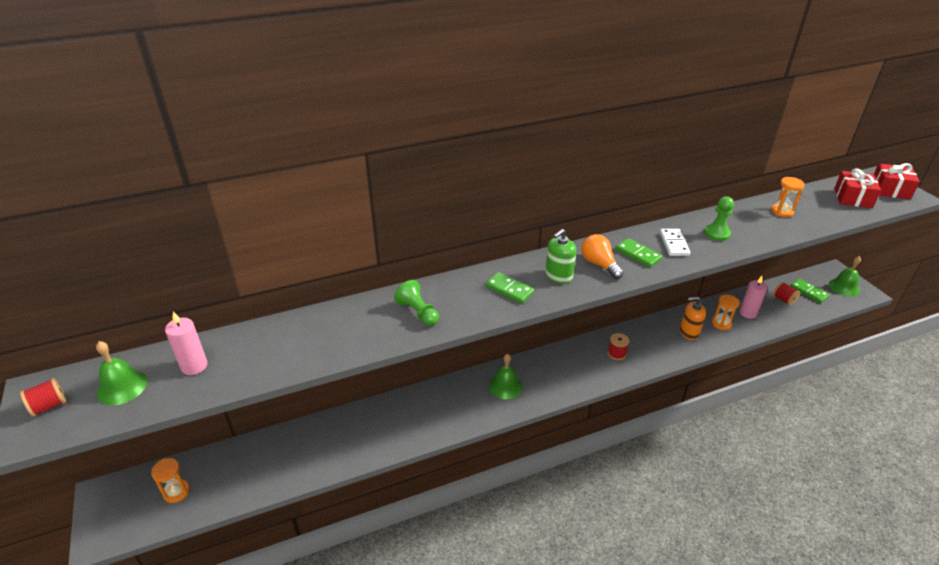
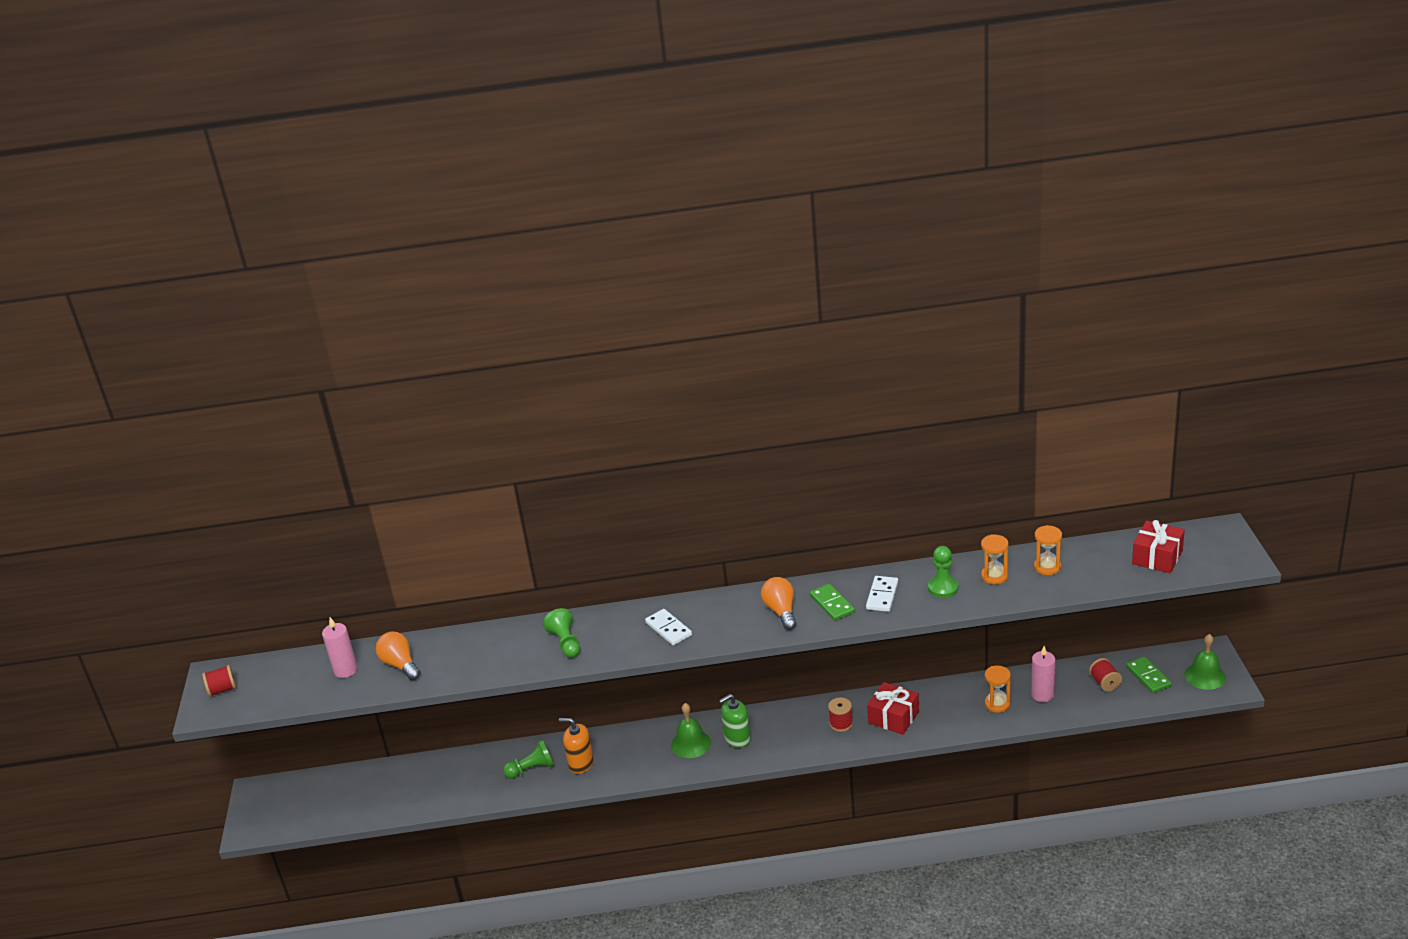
camera: 20 degrees right, 5 degrees down
(122, 387) = (282, 681): green bell -> none
(176, 492) = (323, 800): orange hourglass -> orange hourglass (994, 576)
(254, 353) = (400, 665): none -> orange light bulb
(375, 429) = (532, 769): none -> green pawn
(509, 289) = (668, 629): green domino -> white domino
(558, 276) = (728, 620): green soap dispenser -> green soap dispenser (737, 738)
(689, 332) = (948, 709): orange soap dispenser -> orange soap dispenser (581, 763)
(890, 190) = (1219, 550): red gift -> red gift (893, 717)

